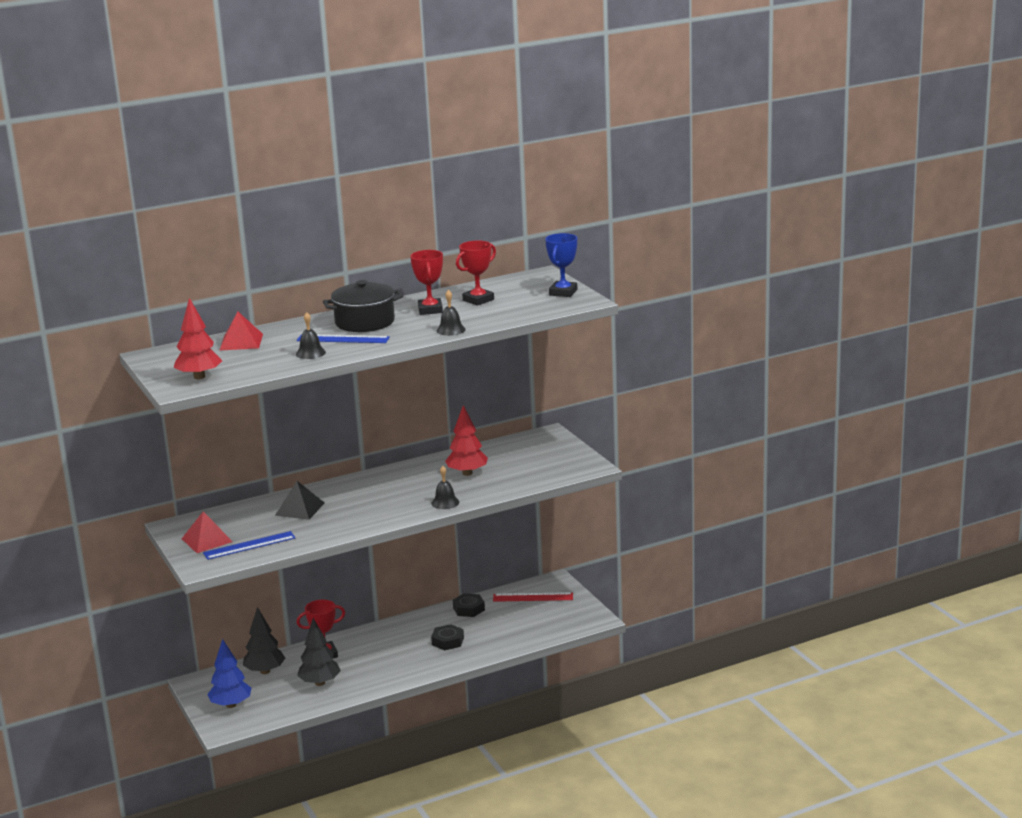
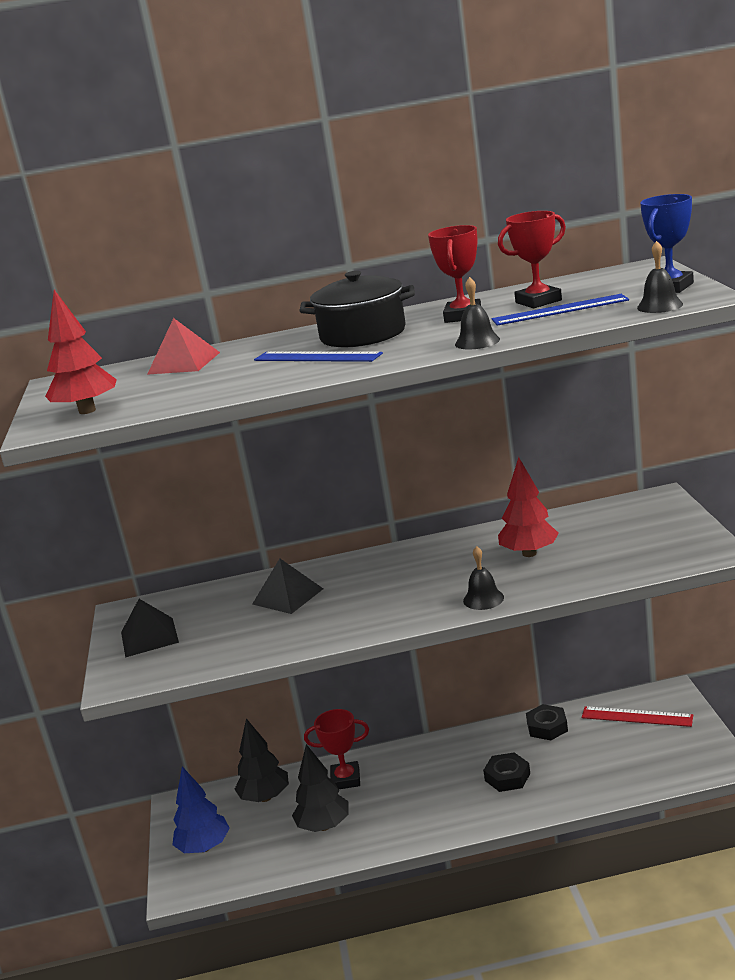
camera: 20 degrees right, 0 degrees up
(207, 540) = (149, 637): red pyramid -> black pyramid
(249, 545) = (195, 650): blue ruler -> blue ruler (560, 310)
(310, 353) = (259, 377): black bell -> black bell (660, 306)

